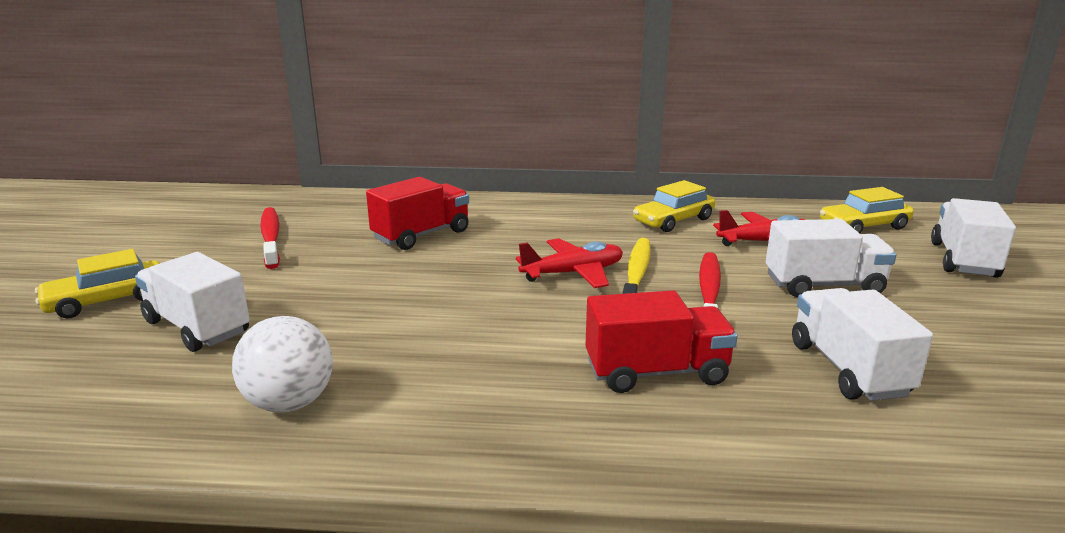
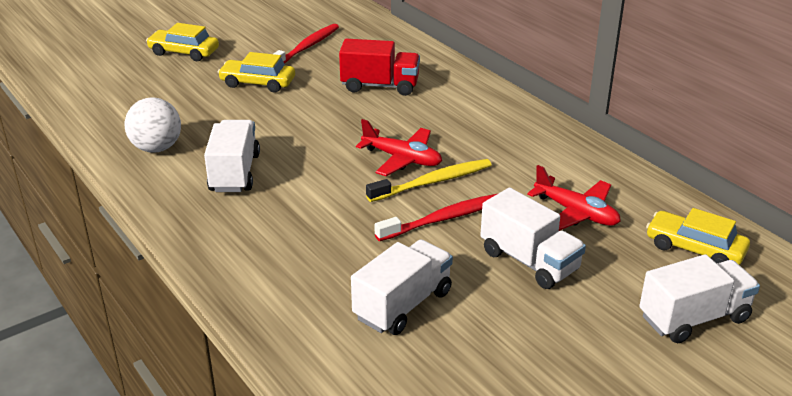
camera: 50 degrees right, 10 degrees up
(197, 327) = (189, 88): white truck -> white truck (234, 173)
(656, 372) = (310, 236): red truck -> none
(673, 220) = (556, 160): yellow car -> yellow car (257, 83)

